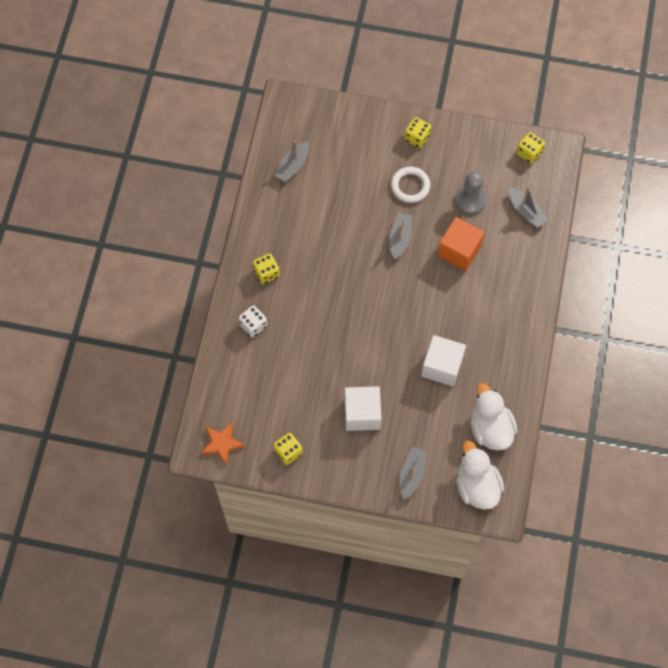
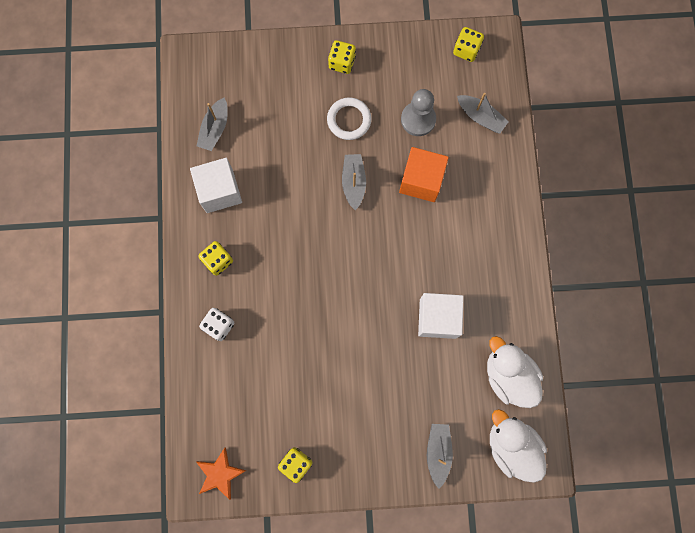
camera: 15 degrees left, 10 degrees up
(362, 414) = (365, 397): white cube -> white cube (219, 191)

